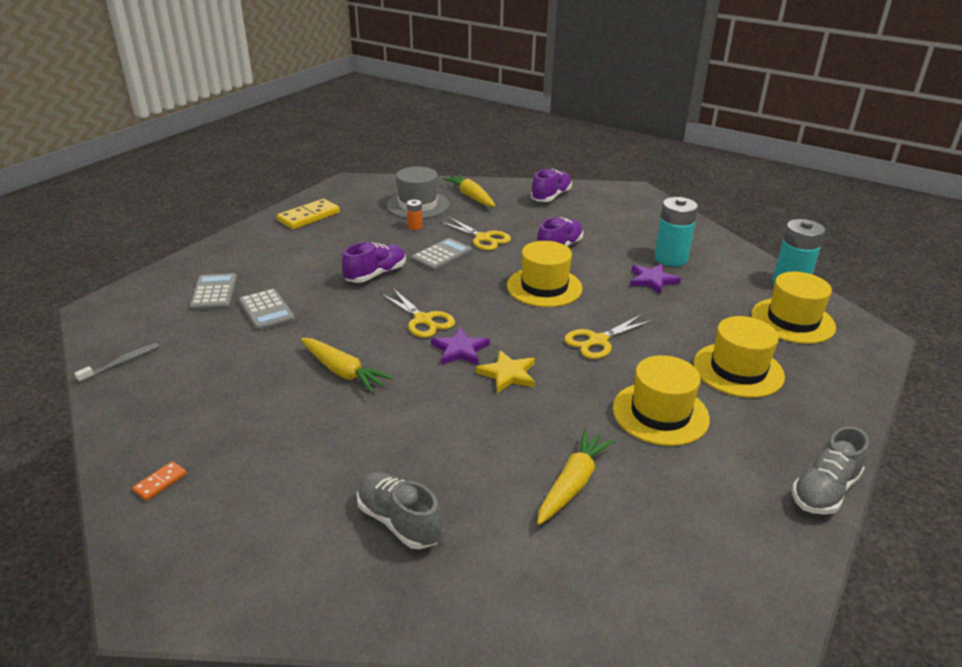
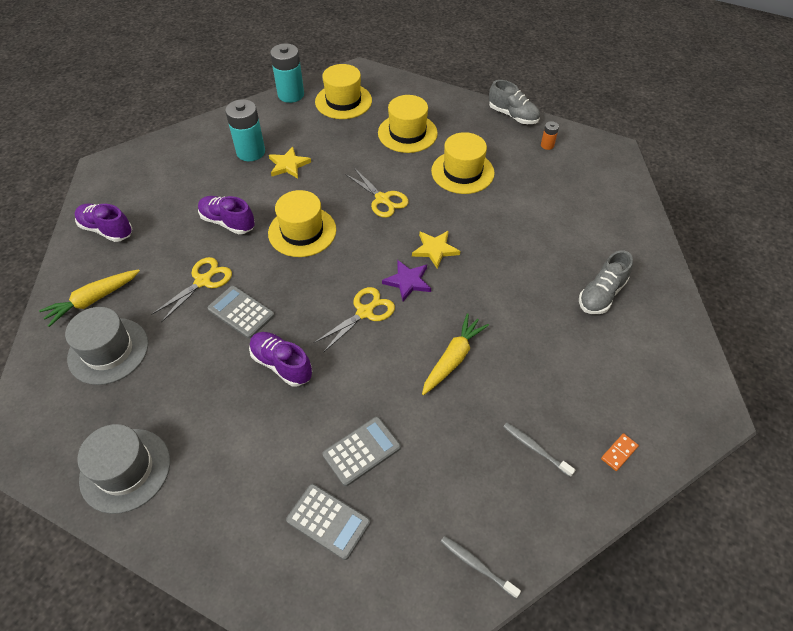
camera: 95 degrees left, 20 degrees up
(160, 482) = (619, 453): orange domino -> orange domino turned 75 degrees counterclockwise
(206, 416) = (535, 448): none -> grey toothbrush
(214, 293) = (328, 521): grey calculator -> grey calculator turned 135 degrees counterclockwise
(309, 216) = (125, 470): yellow domino -> grey hat
(415, 226) = (168, 345): orange battery -> orange battery (547, 145)
(573, 483) = (540, 213): yellow carrot -> none
(652, 280) = (288, 165): purple star -> yellow star

